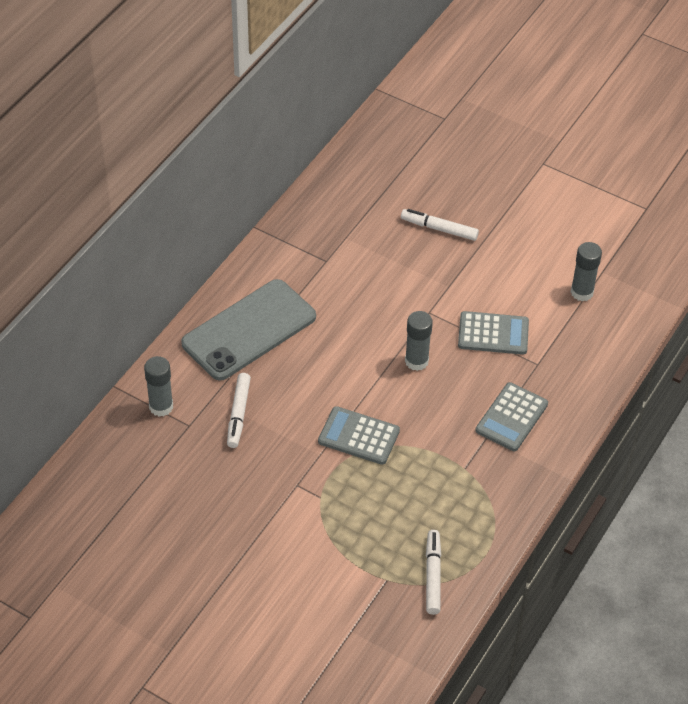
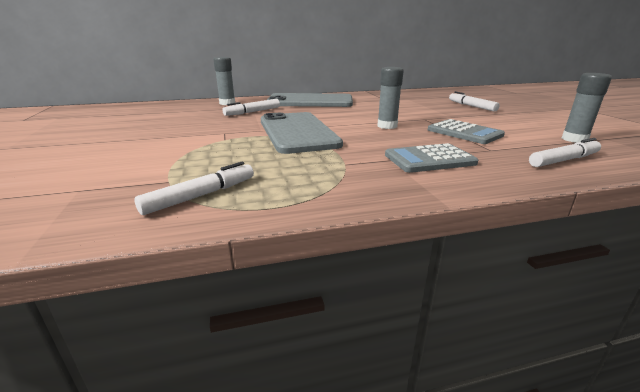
camera: 45 degrees right, 25 degrees down
(358, 436) = (297, 132): grey calculator -> grey phone
(594, 353) = (564, 160): none -> white marker

